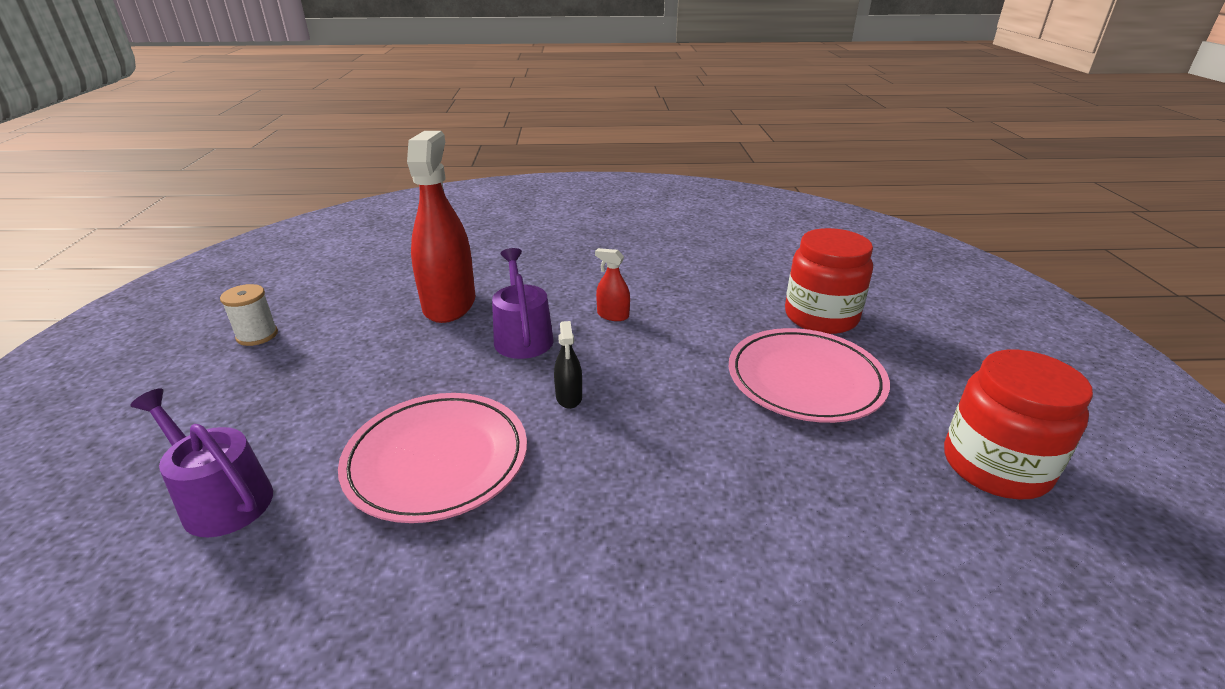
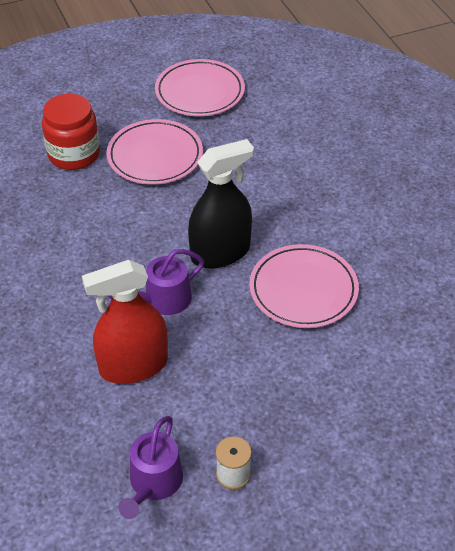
camera: 110 degrees left, 15 degrees up
(221, 498) = (381, 368): purple watering can -> purple watering can (153, 483)
(569, 397) = (220, 252): black spray bottle -> black spray bottle, size x2.38
(613, 315) = (112, 259): red spray bottle -> none
(995, 466) = (200, 92): red jar -> pink plate

